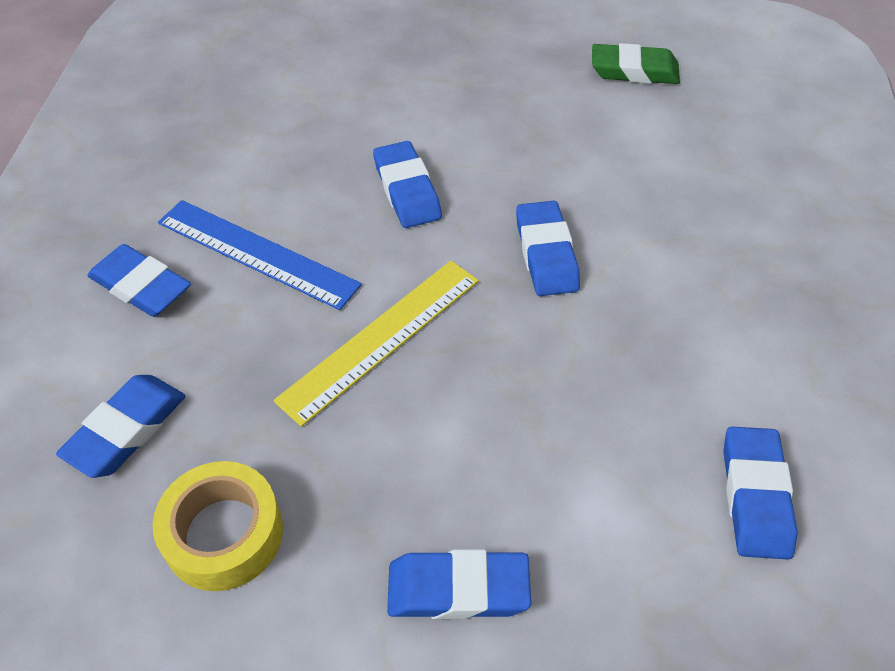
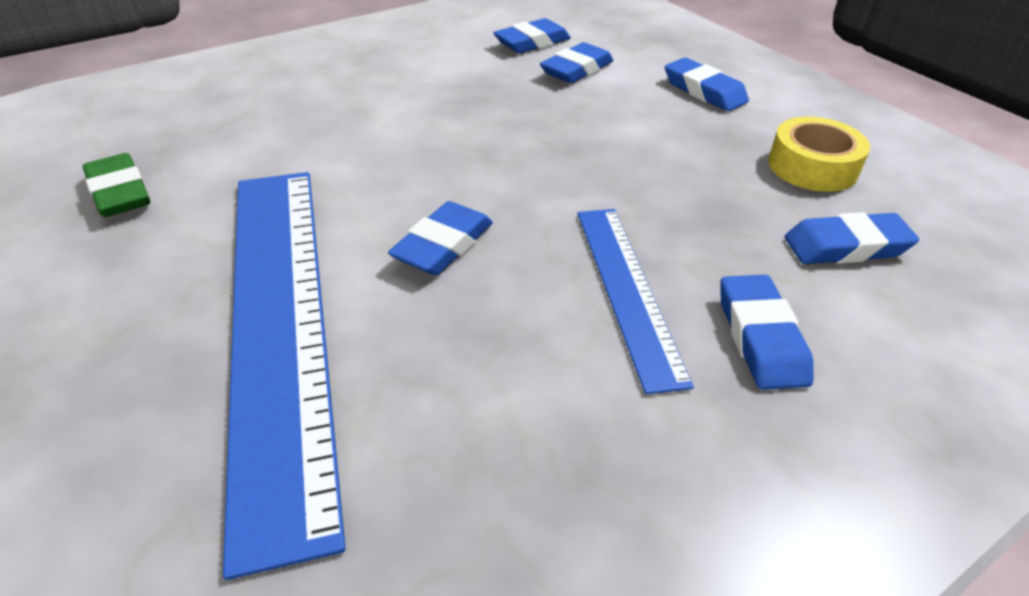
camera: 130 degrees left, 10 degrees down
(381, 339) = (609, 181): yellow ruler -> none
(411, 94) = (279, 322): none -> blue ruler
(546, 254) = (437, 149): blue eraser -> blue eraser (576, 70)

